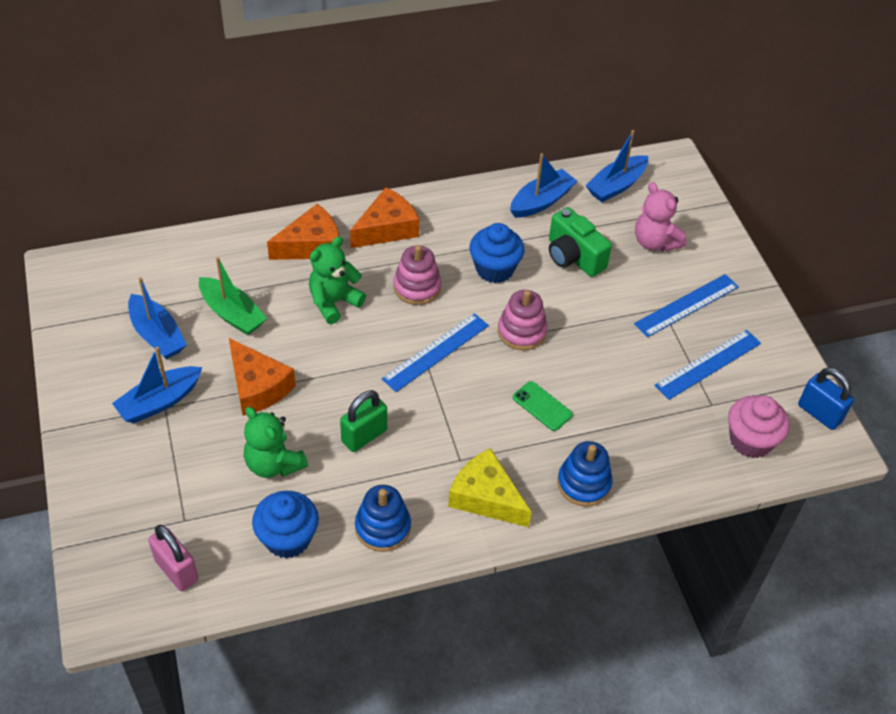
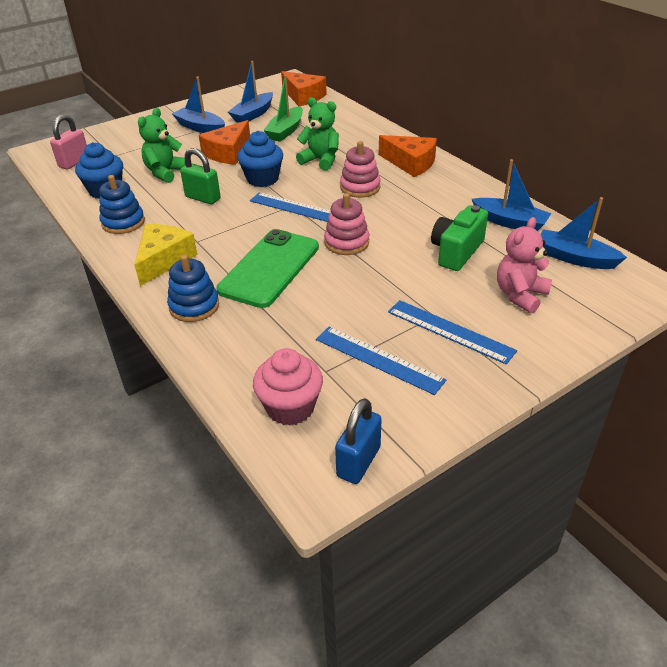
camera: 75 degrees right, 10 degrees down
(311, 245) = (368, 141): orange cheese -> orange cheese (303, 96)
(494, 269) = (407, 216): blue cupcake -> blue cupcake (262, 179)
(542, 406) = (269, 268): green phone -> green phone, size x2.15

